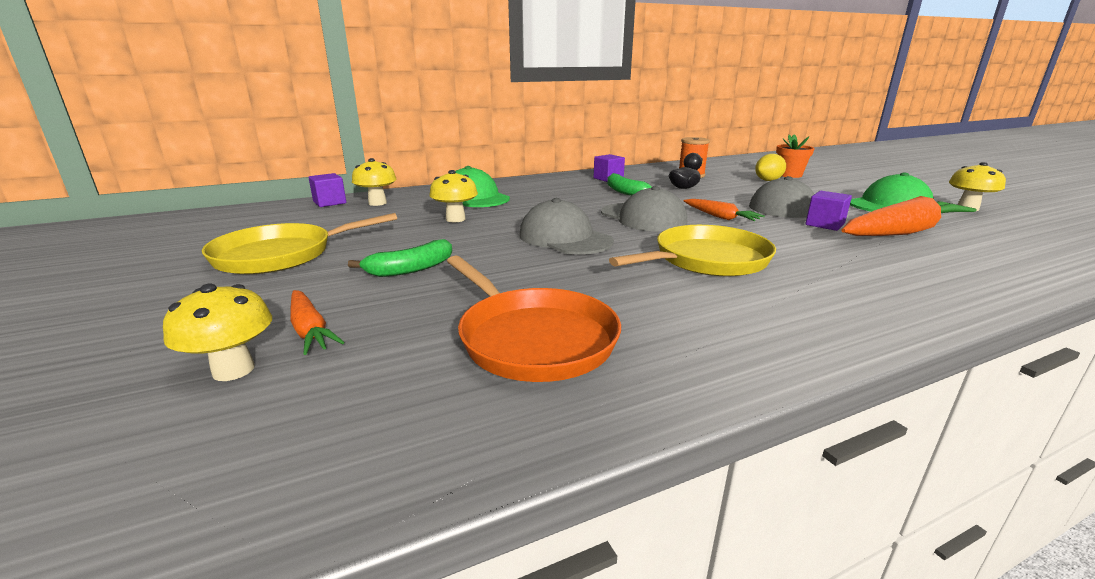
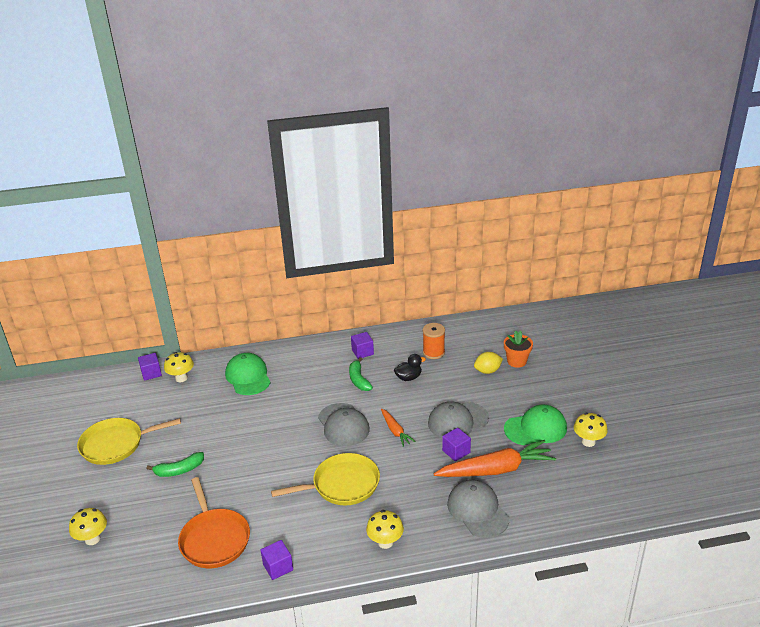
camera: 15 degrees right, 10 degrees up
(310, 330) = (123, 517): orange carrot -> none
(455, 219) = (223, 411): yellow mushroom -> yellow mushroom (385, 542)
(565, 238) = (277, 446): grey cap -> grey cap (477, 511)
(709, 362) = (278, 567): none -> purple cube

